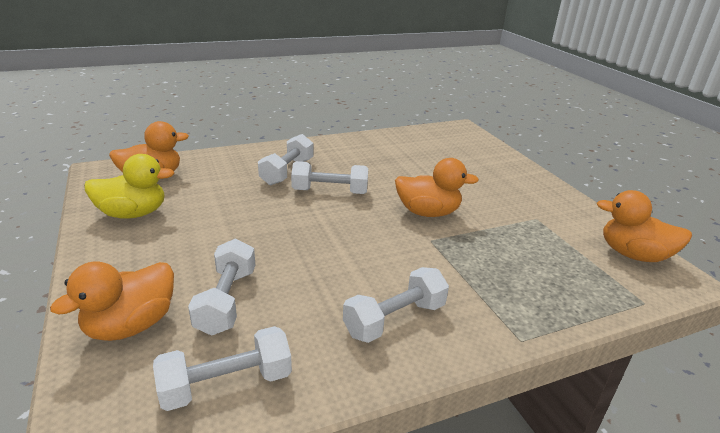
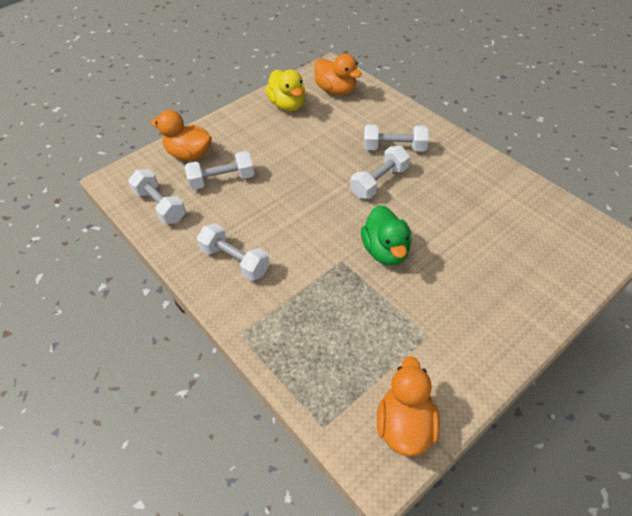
camera: 75 degrees right, 20 degrees up
(330, 191) = (379, 182): white dumbbell -> white dumbbell turned 60 degrees clockwise
(428, 212) = (385, 251): orange duck -> green duck

